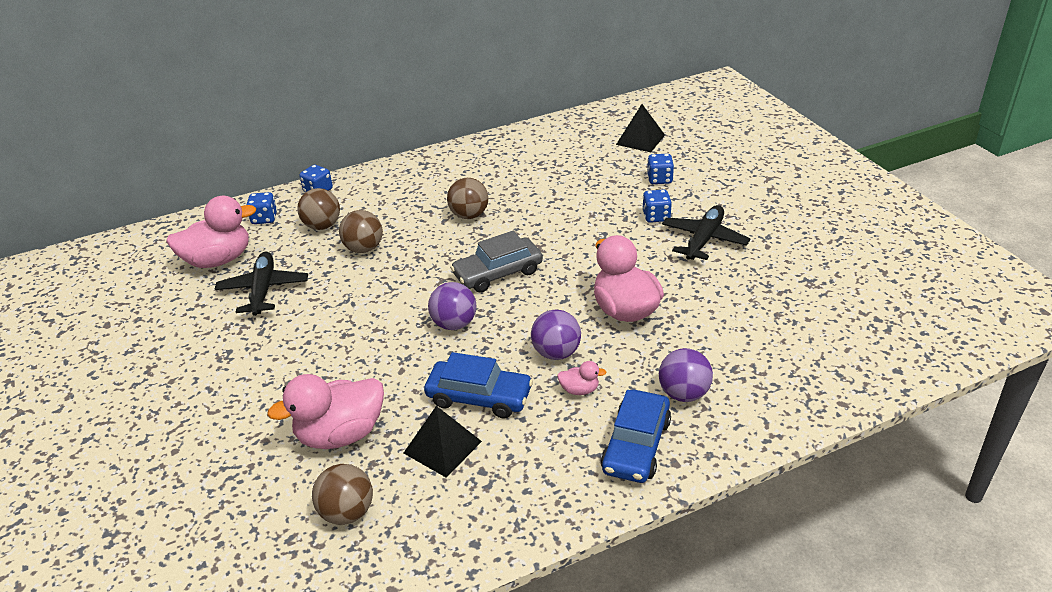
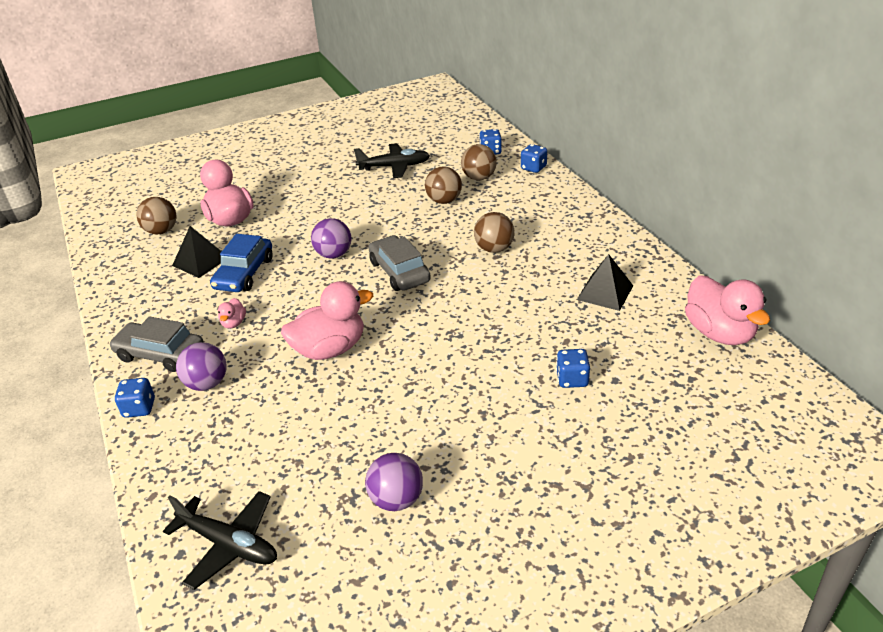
camera: 90 degrees right, 0 degrees up
(218, 260) = (435, 143): pink duck -> pink duck (719, 333)
(556, 353) = (282, 309): purple ball -> purple ball (396, 499)
(636, 445) = (160, 354): blue car -> grey car
(640, 139) = (670, 365): black pyramid -> black pyramid (605, 292)
(656, 217) = (489, 374): blue dice -> blue dice (139, 408)
(704, 239) = (442, 411): black plane -> black plane (229, 544)

